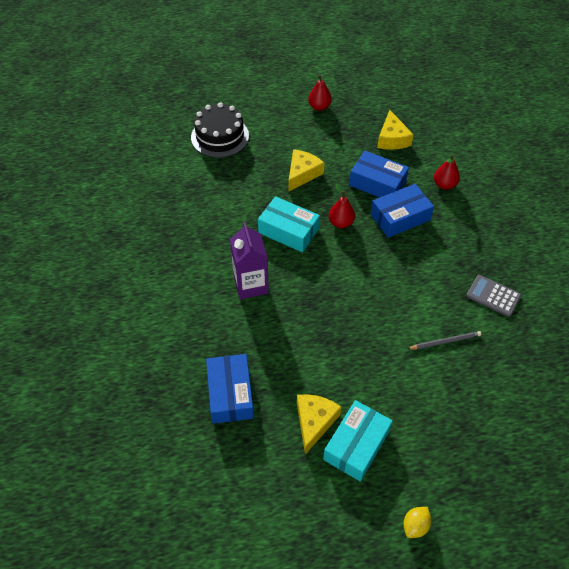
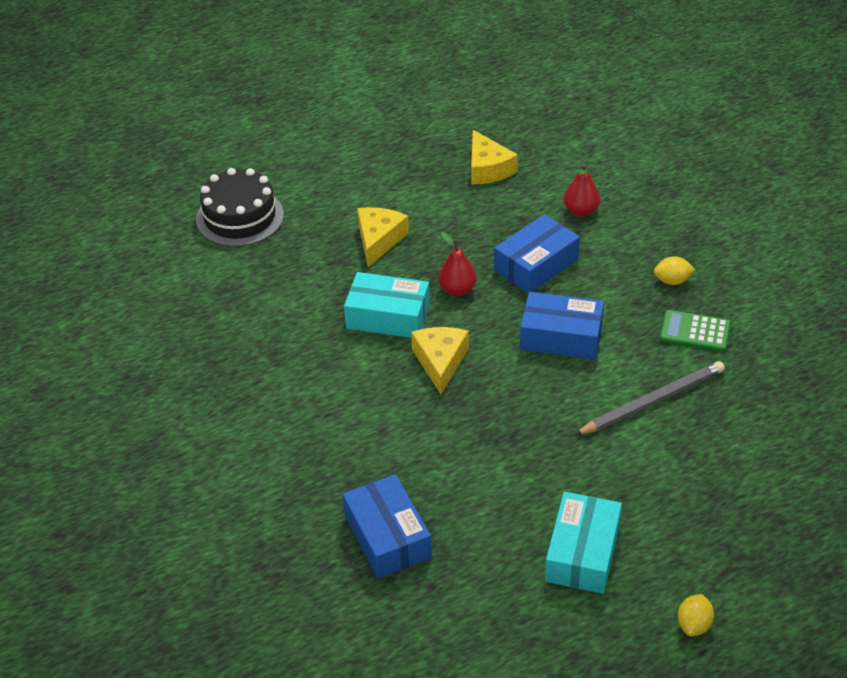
camera: 15 degrees left, 10 degrees down
(251, 285) = (361, 396): purple carton -> none
(314, 422) = (516, 540): yellow cheese -> yellow cheese (440, 362)
(319, 107) = (369, 149): red pear -> none
(377, 183) = (489, 229): blue box -> blue box (561, 336)
(445, 341) = (652, 401): grey pencil -> grey pencil, size x1.65
(490, 253) = (672, 281): none -> yellow lemon
(493, 296) = (695, 332): grey calculator -> green calculator

